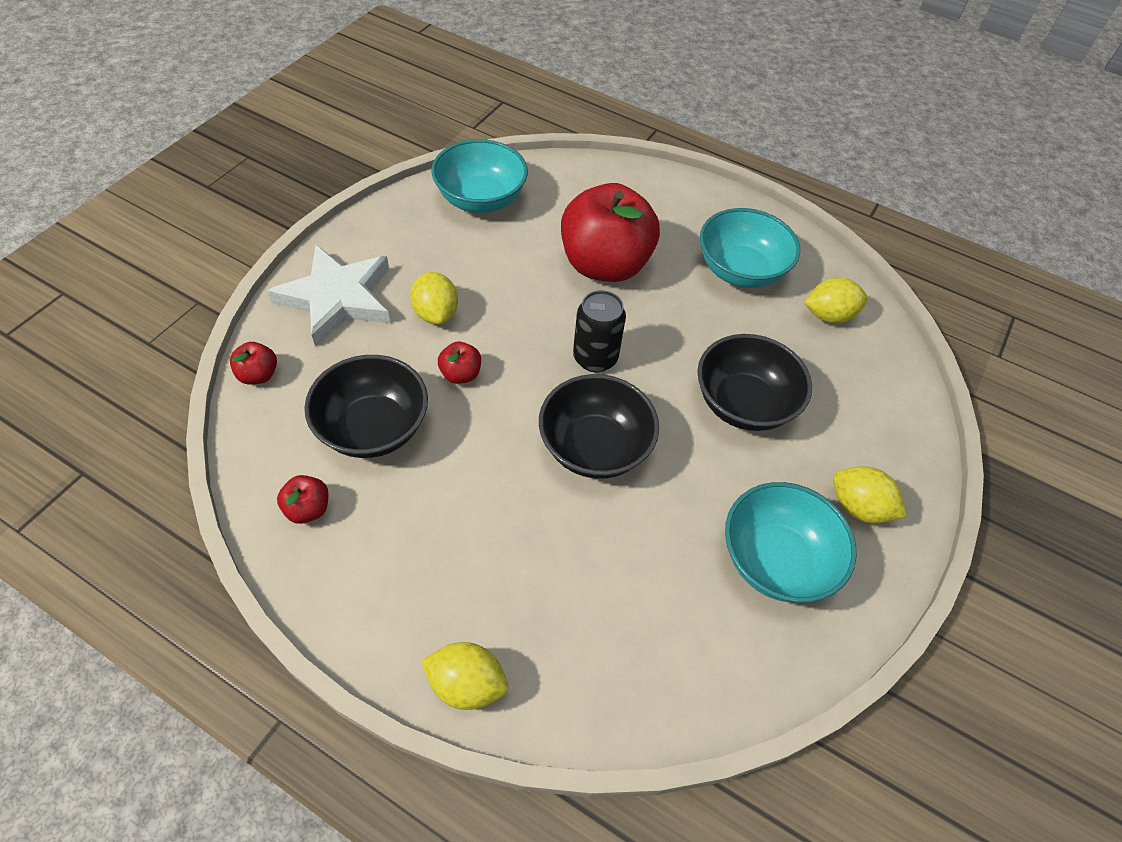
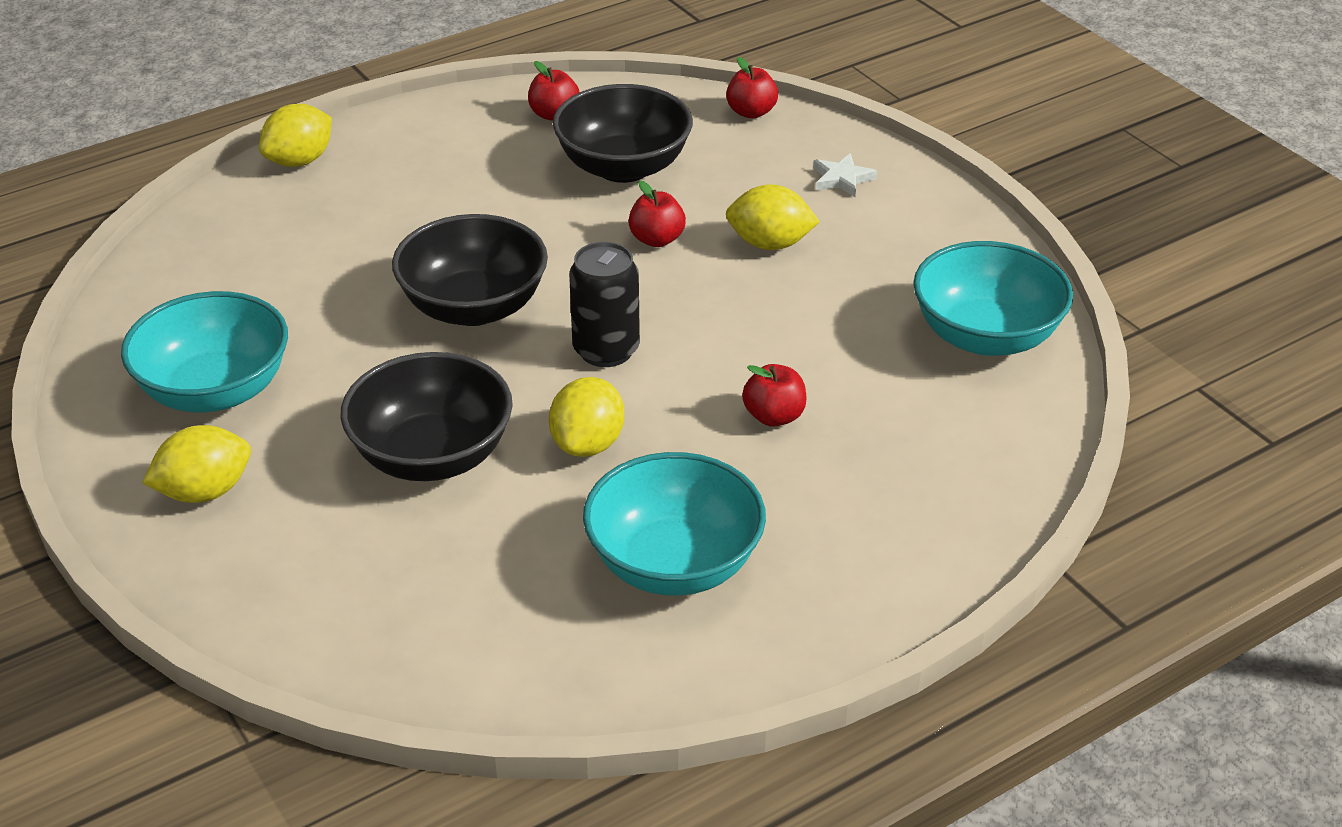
camera: 120 degrees right, 15 degrees down
(337, 298) = (842, 179): white star -> white star, size x0.40
(605, 265) = (774, 416): red apple -> red apple, size x0.40
(829, 315) = (512, 628): yellow lemon -> yellow lemon (588, 444)

